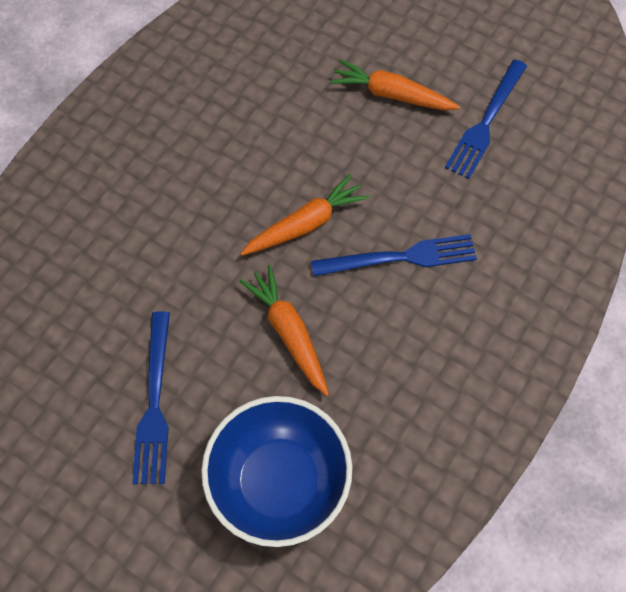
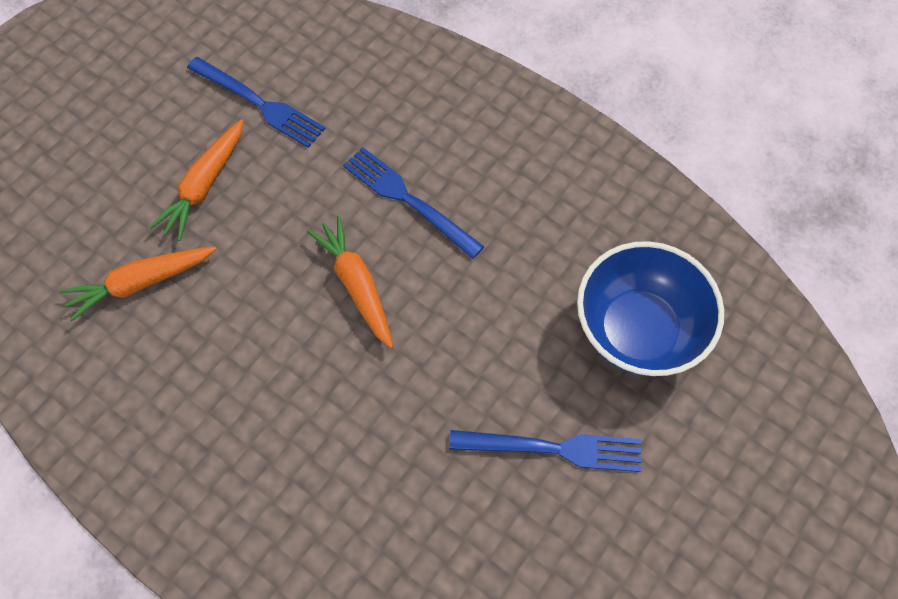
camera: 85 degrees left, 0 degrees up
(289, 333) = (483, 310): orange carrot -> orange carrot (141, 283)
(401, 257) = (408, 199): blue fork -> blue fork turned 45 degrees counterclockwise

